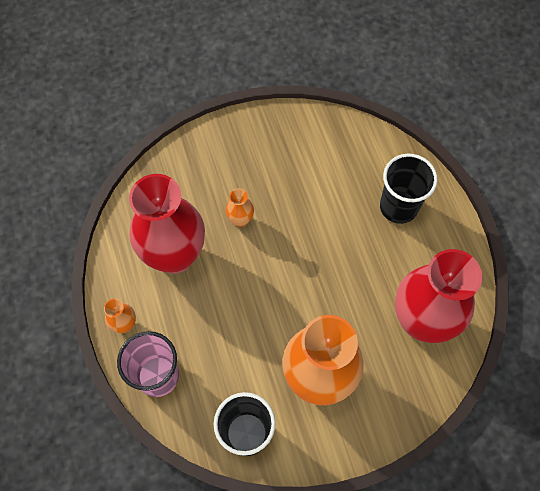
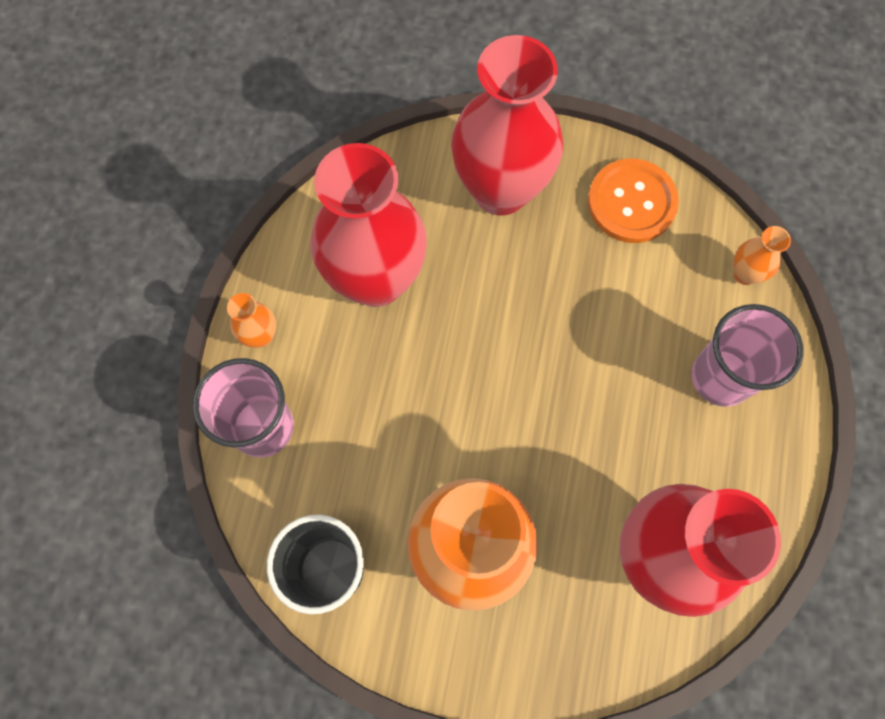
camera: 30 degrees right, 5 degrees up
(217, 166) = (500, 190): none -> red vase
(240, 220) = (489, 278): orange vase -> orange vase (745, 274)
(295, 136) = (631, 202): none -> orange button
(398, 207) = (721, 377): black cup -> pink cup

